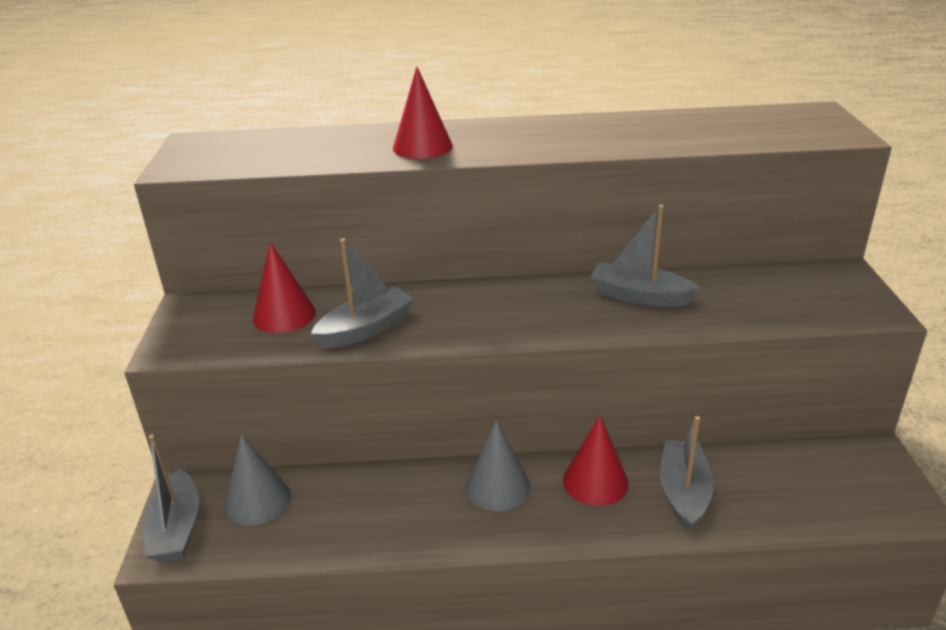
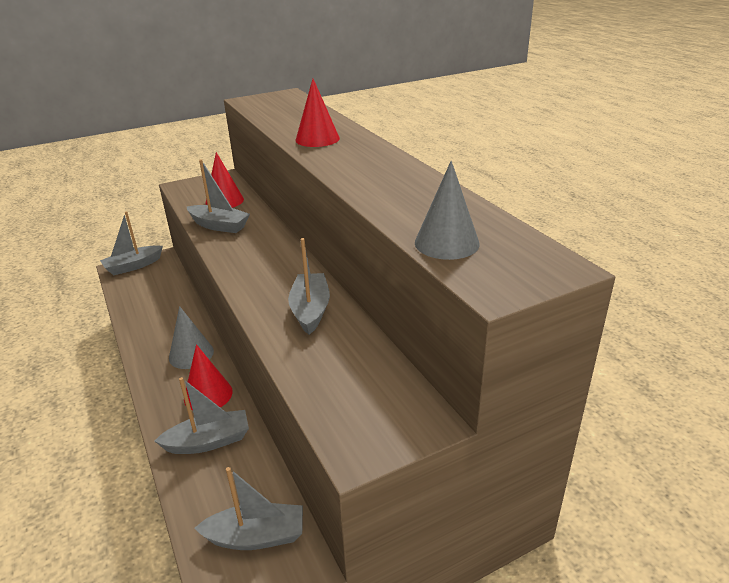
camera: 65 degrees right, 0 degrees up
(258, 500) = (158, 279): grey cone -> grey cone (446, 243)
(836, 477) = (256, 536): none -> grey boat

